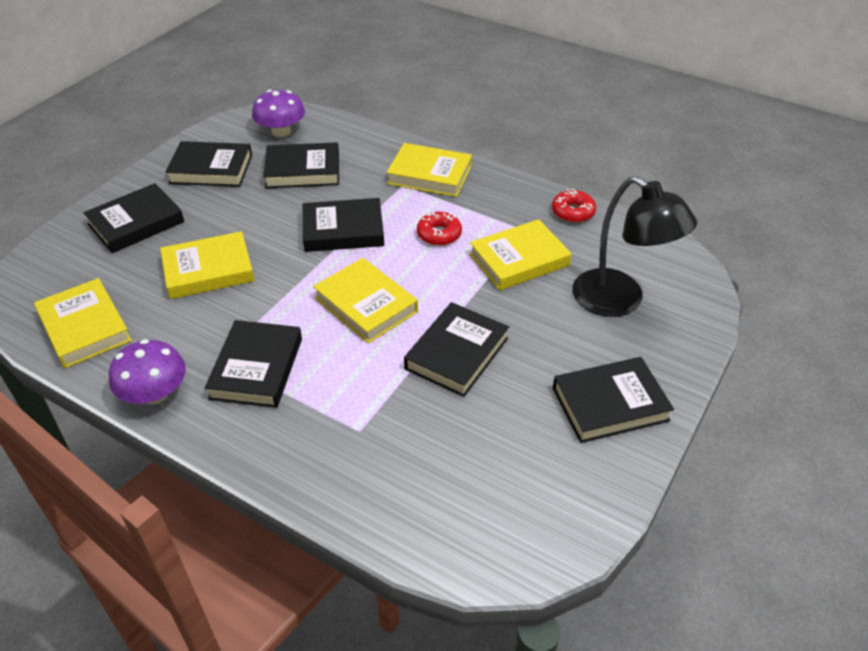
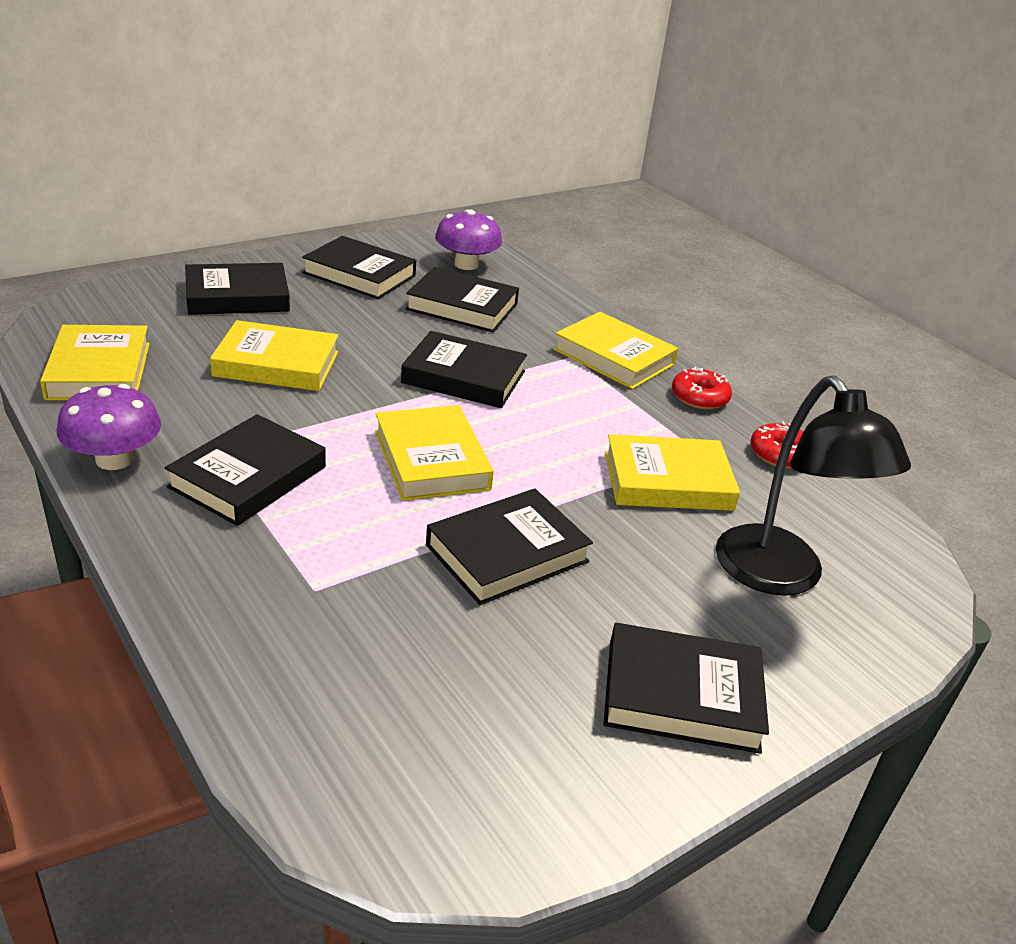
camera: 20 degrees right, 10 degrees down
(439, 234) = (580, 419): red donut -> red donut (699, 397)

